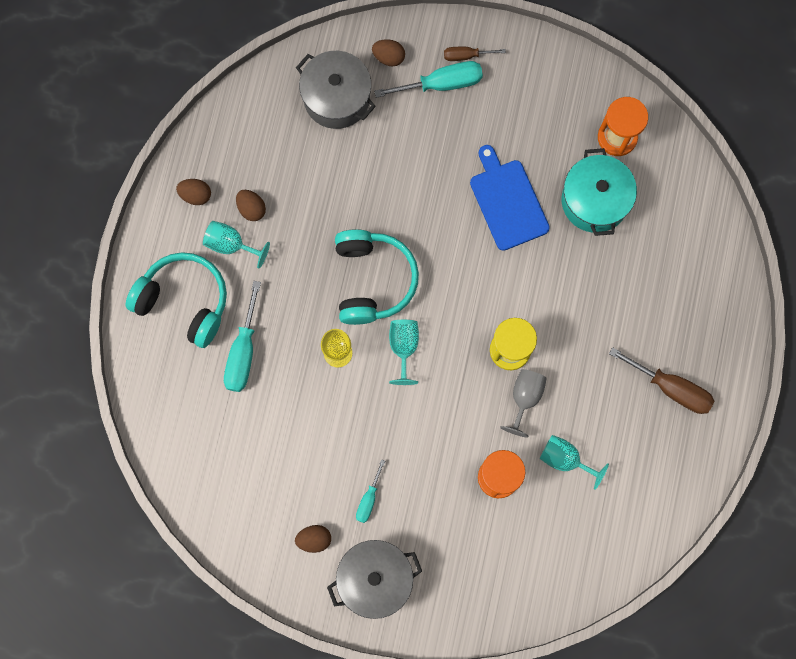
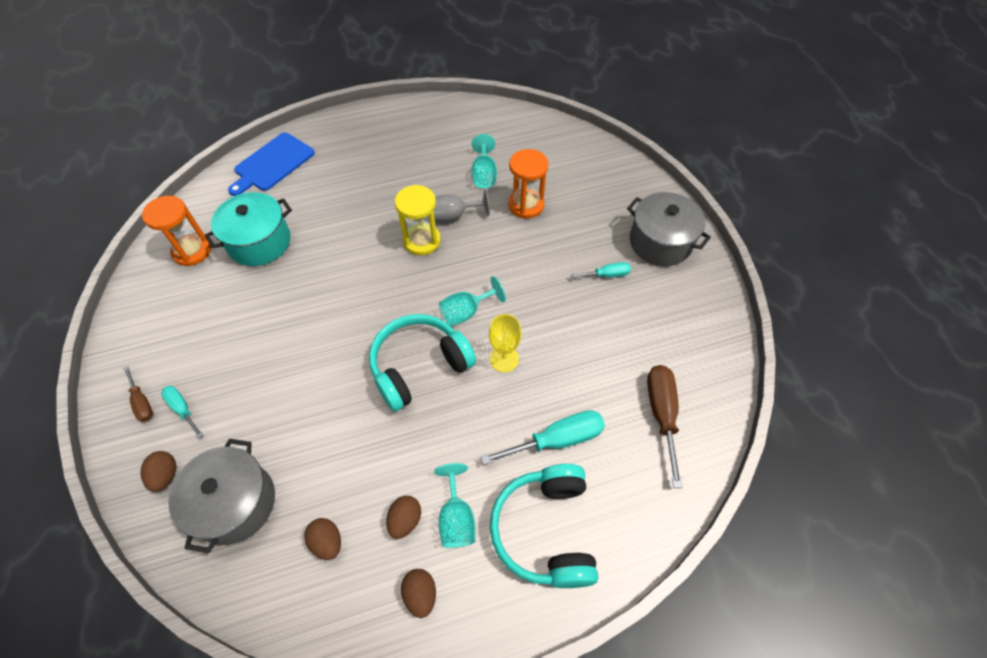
camera: 120 degrees left, 20 degrees down
(314, 539) = (667, 295): brown egg -> brown egg (327, 542)
(442, 84) = (182, 409): turquoise screwdriver -> turquoise screwdriver, size x0.57
(507, 201) = (288, 300): blue cutting board -> blue cutting board (272, 164)
(671, 388) = (391, 142): brown screwdriver -> brown screwdriver (661, 414)

